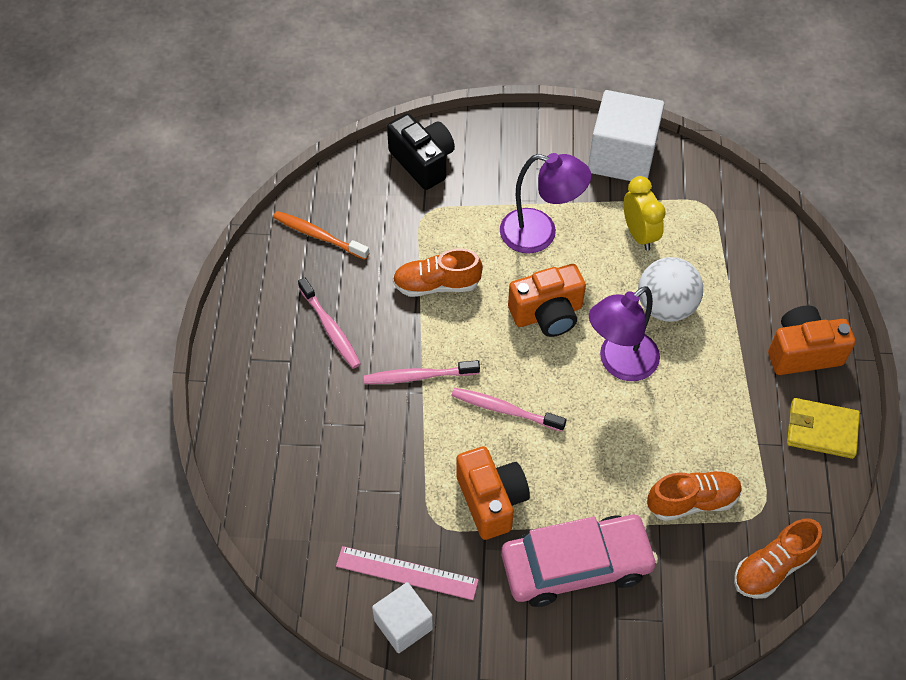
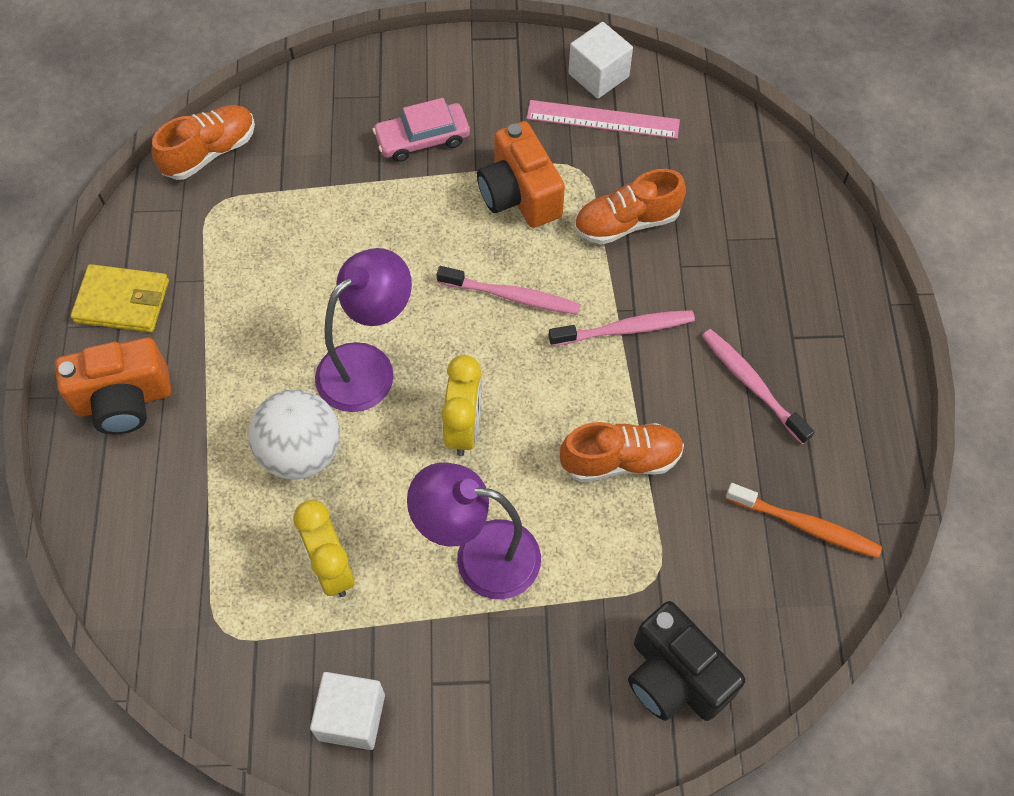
camera: 175 degrees right, 5 degrees up
(547, 314) = (464, 428): orange camera -> yellow clock
(576, 565) = (422, 139): pink car -> pink car, size x0.58
(622, 156) = (351, 717): white cube -> white cube, size x0.58
(692, 501) = (290, 210): orange shoe -> orange shoe (626, 222)

